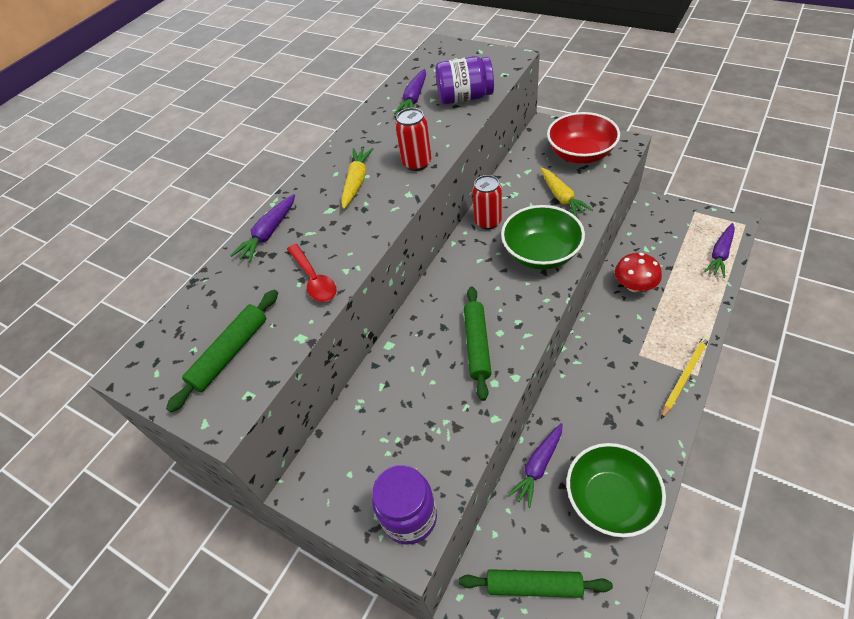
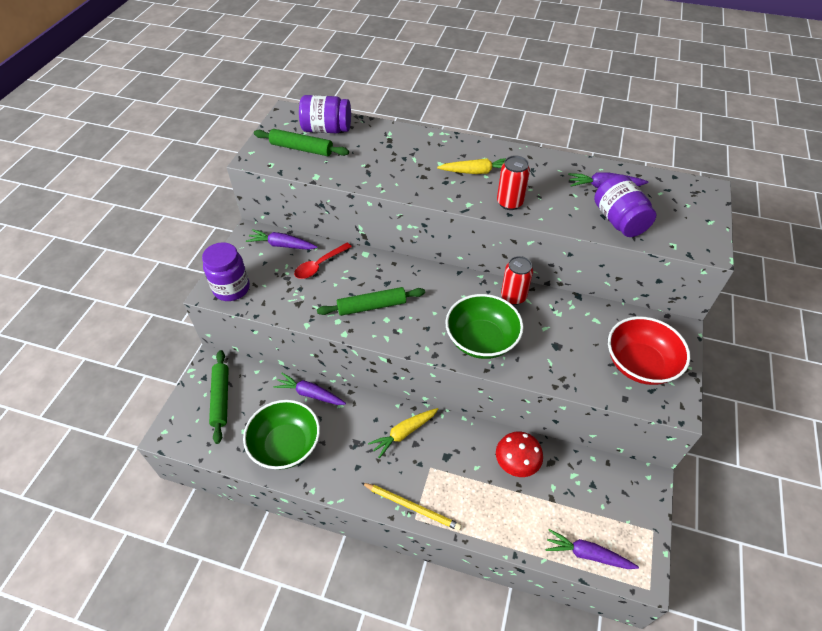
camera: 70 degrees right, 0 degrees up
(201, 321) = (326, 129): none -> purple jar
(269, 233) = (410, 139): purple carrot -> purple carrot (282, 245)
(314, 279) = (368, 171): red spoon -> red spoon (319, 265)
(562, 197) = (564, 351): yellow carrot -> yellow carrot (404, 433)

